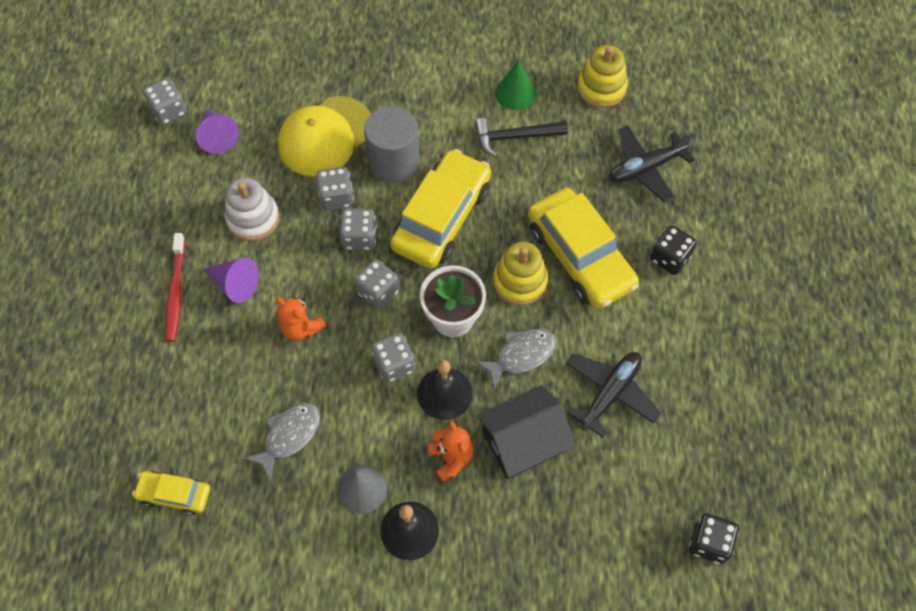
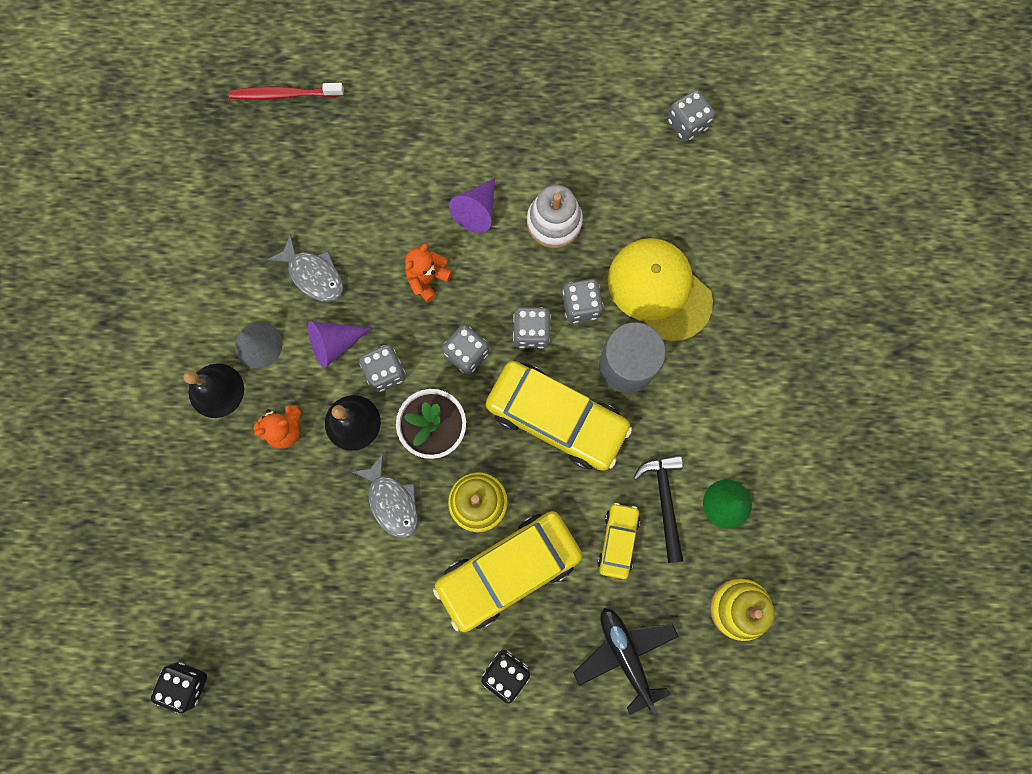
camera: 90 degrees right, 15 degrees up
(174, 494) = (262, 177): yellow car -> yellow car (618, 541)
(176, 291) = (469, 155): red toothbrush -> red toothbrush (285, 94)
(217, 136) = (656, 177): purple cone -> purple cone (335, 343)
(523, 441) = (298, 501): black house -> none
(610, 393) = (347, 593): black plane -> none

